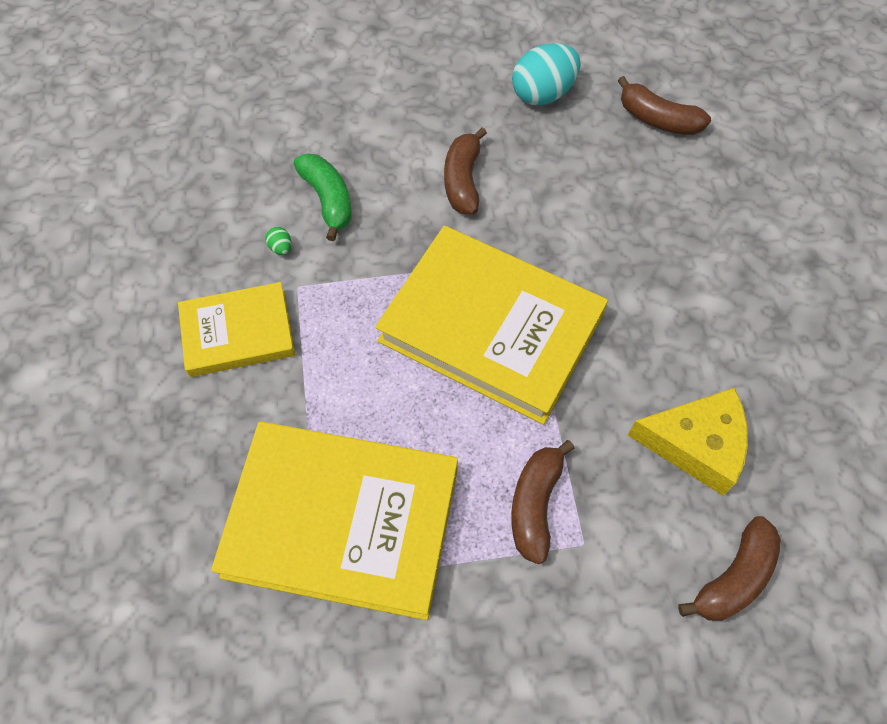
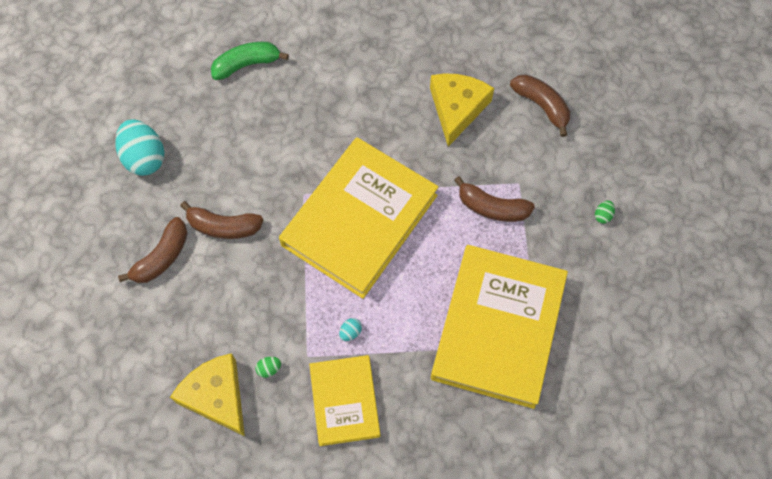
camera: 85 degrees left, 5 degrees up
(248, 201) = (217, 396): none -> yellow cheese
(328, 200) = (226, 331): green banana -> green banana (247, 64)
(330, 331) = (350, 332): none -> turquoise egg
(546, 688) = (603, 215): none -> green egg
(657, 119) = (187, 81): brown banana -> brown banana (162, 257)

